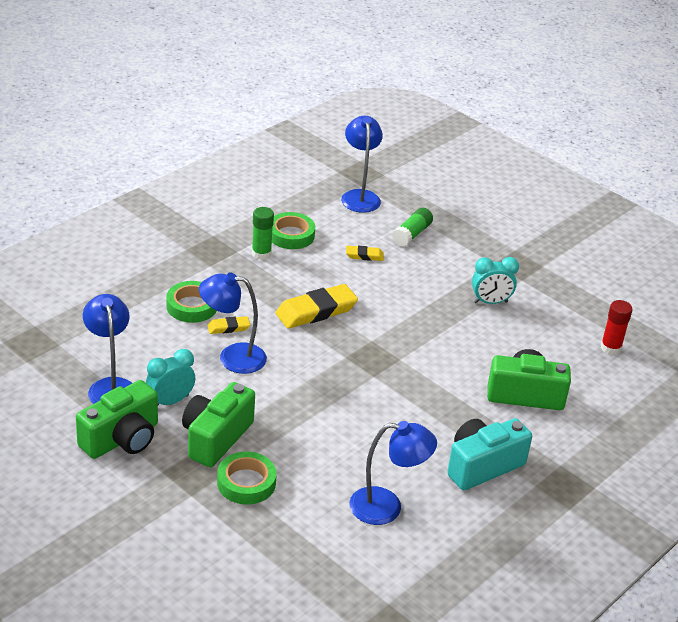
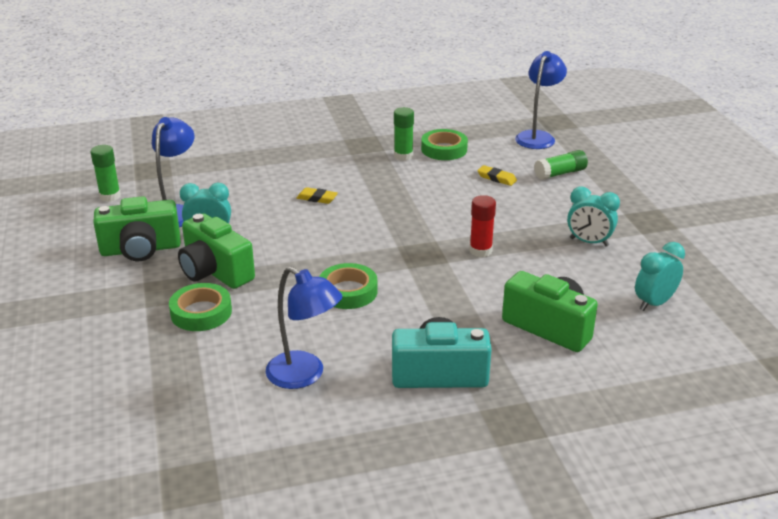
camera: 35 degrees right, 5 degrees down
(23, 390) = (110, 196): none -> green glue stick
(192, 306) = (303, 176): green tape -> green tape (348, 291)
(216, 438) = (215, 271): green camera -> green camera turned 105 degrees counterclockwise
(232, 357) = (296, 219): blue lamp -> none
(316, 311) = (407, 206): yellow eraser -> none
(579, 346) = (654, 303): none -> turquoise clock
(610, 348) = (691, 315): red glue stick -> red glue stick (480, 251)

